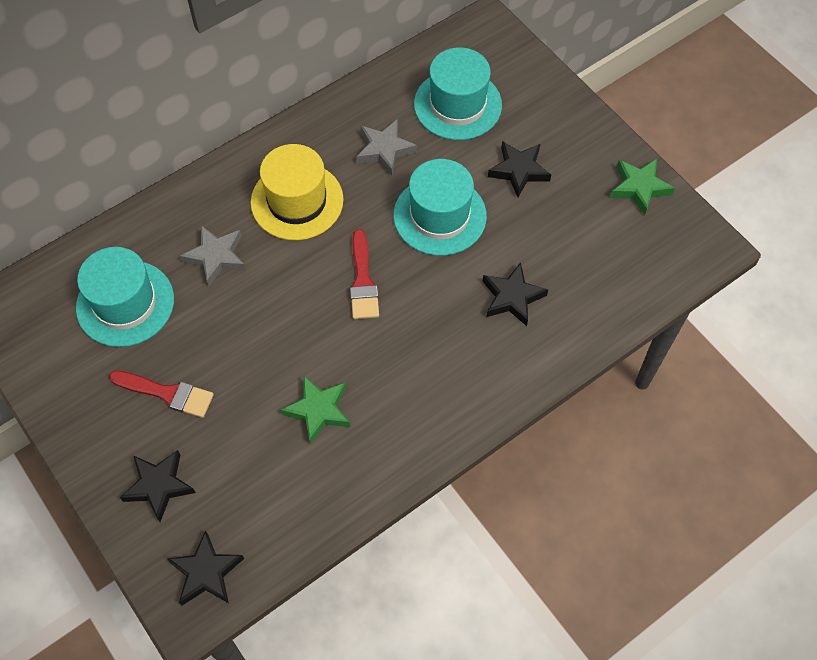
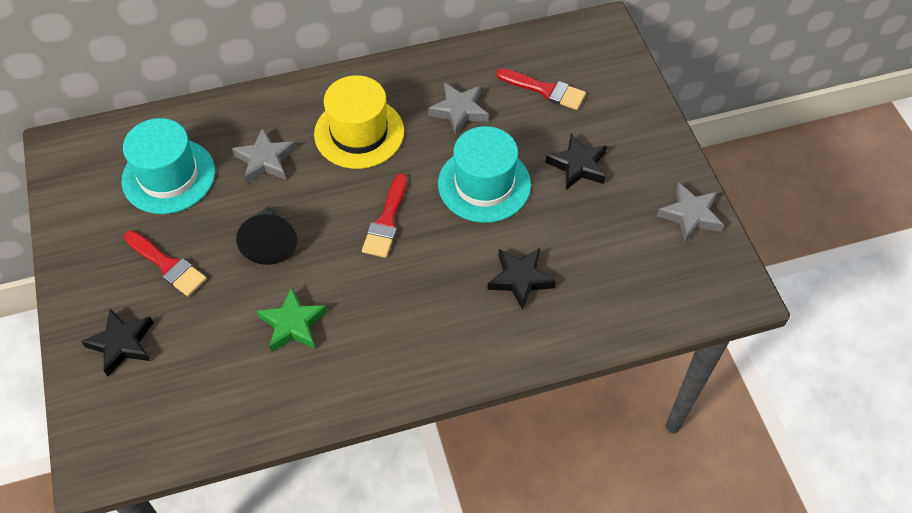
camera: 20 degrees right, 5 degrees down
(206, 572) = (126, 435): black star -> none
(259, 338) = (270, 242): none -> black cone
(457, 105) = (545, 90): turquoise hat -> red brush
(639, 188) = (690, 215): green star -> grey star

